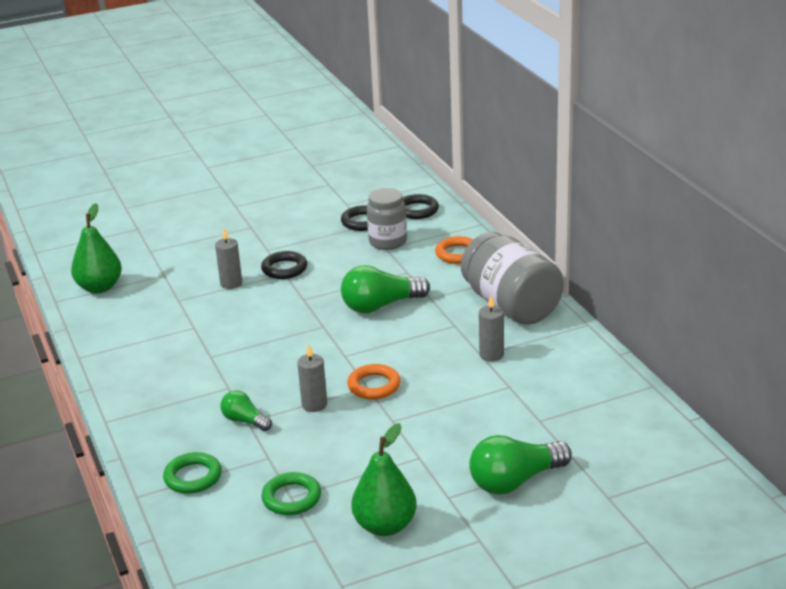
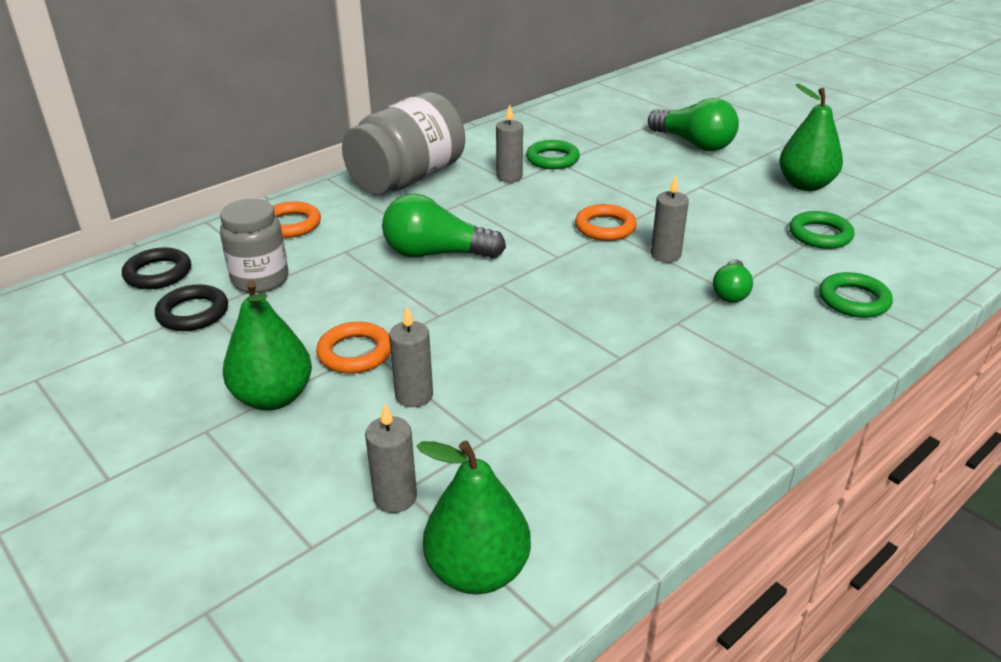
camera: 110 degrees left, 5 degrees up
(161, 272) = (395, 497): none -> grey candle
(262, 244) = (273, 397): none -> green pear
(284, 269) = (355, 353): black ring -> orange ring
(380, 306) = (436, 254): green light bulb -> green light bulb turned 135 degrees clockwise
(517, 384) = (552, 159): none -> green ring

